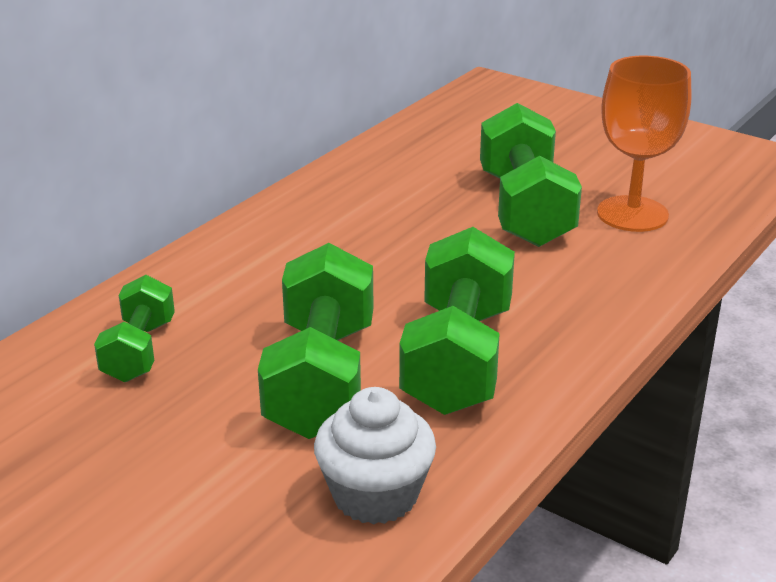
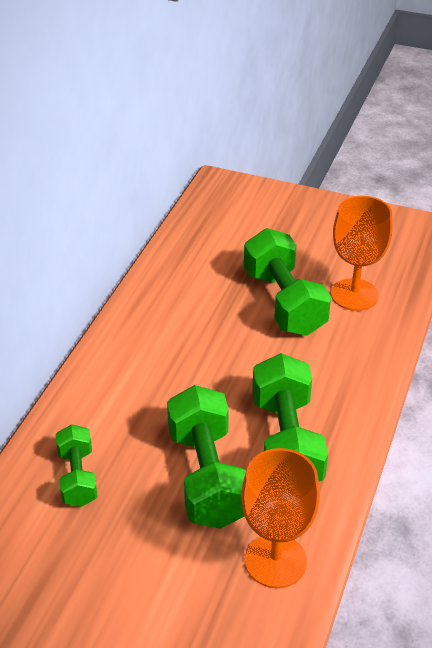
camera: 15 degrees left, 10 degrees up
(375, 495) = (275, 561): white cupcake -> orange goblet

